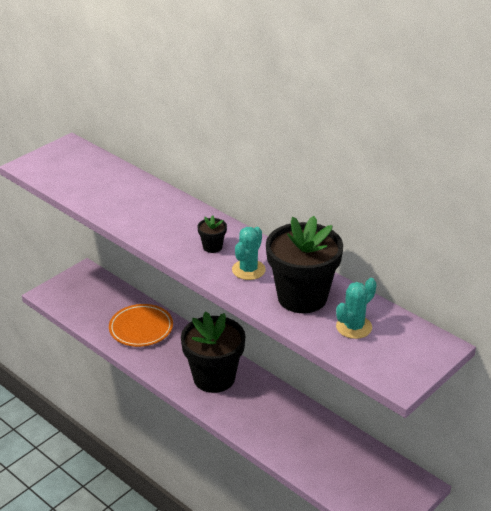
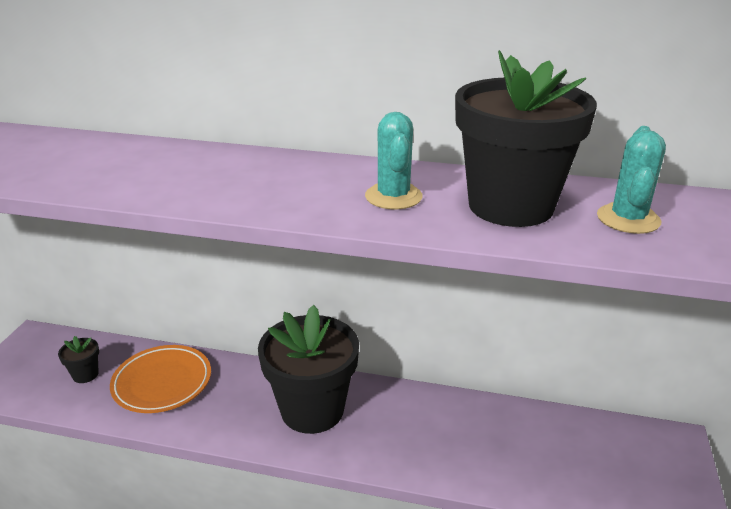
camera: 30 degrees left, 5 degrees down
(212, 247) = (307, 185): black flower pot -> black flower pot (85, 374)

